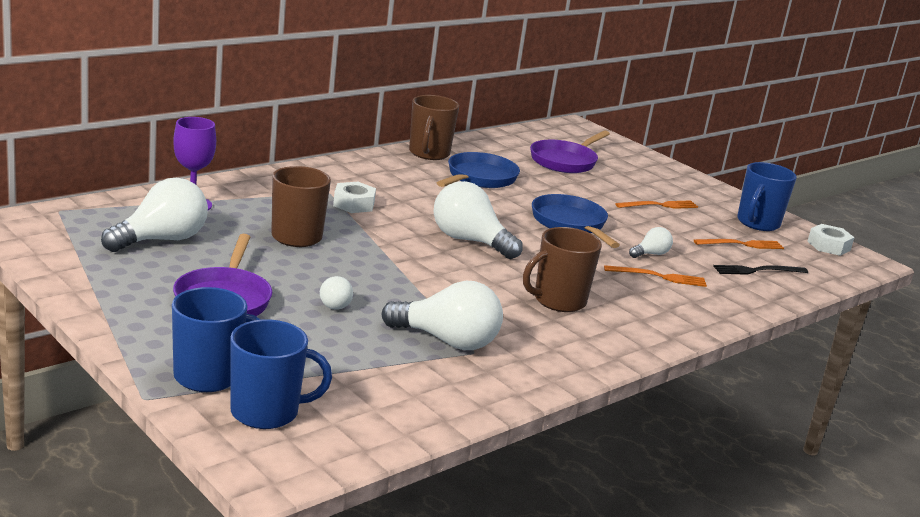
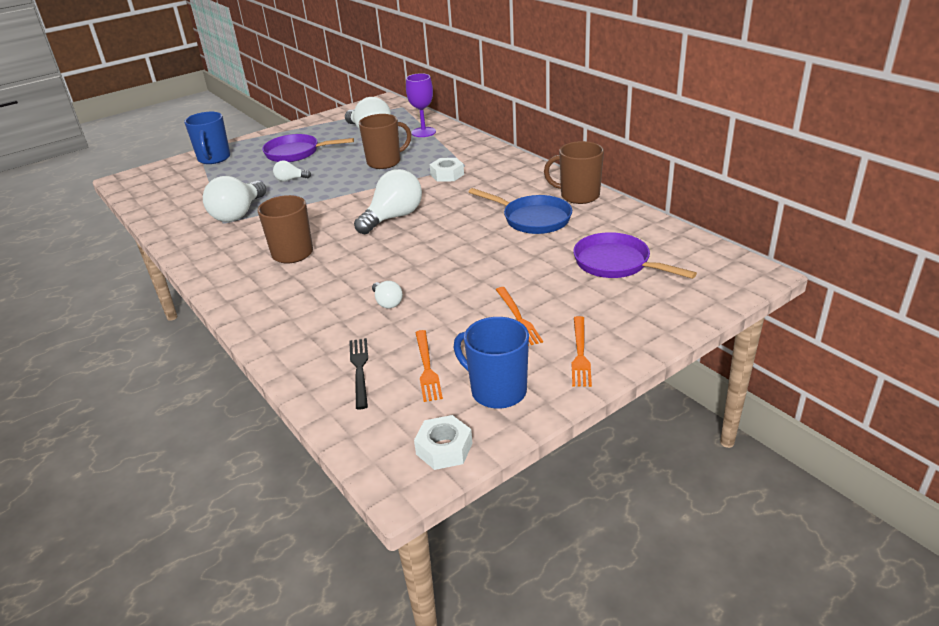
camera: 100 degrees right, 10 degrees up
(266, 412) = (176, 173): blue mug -> none
(570, 224) = (444, 262): blue pan -> none
(659, 277) = (338, 303): orange fork -> orange fork (580, 353)

